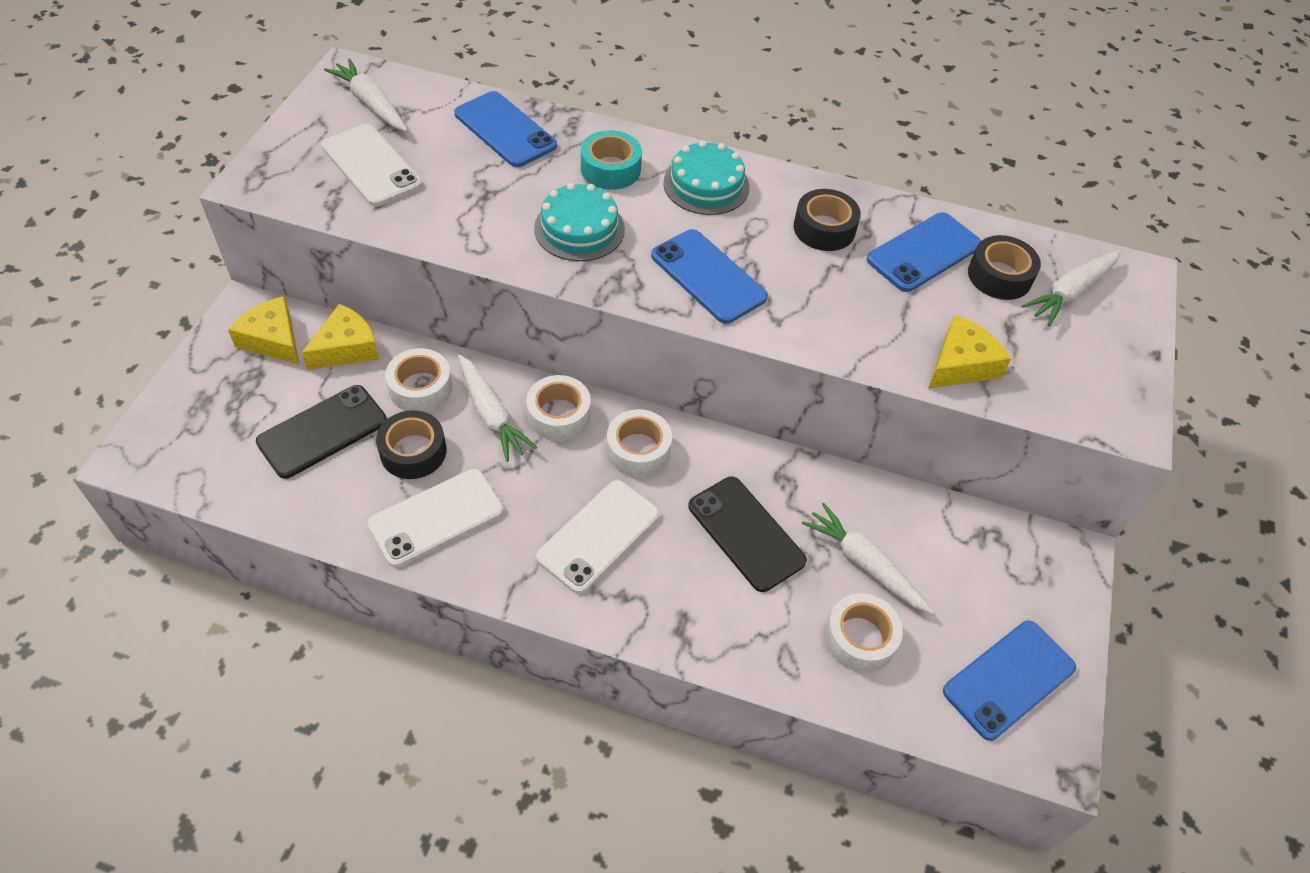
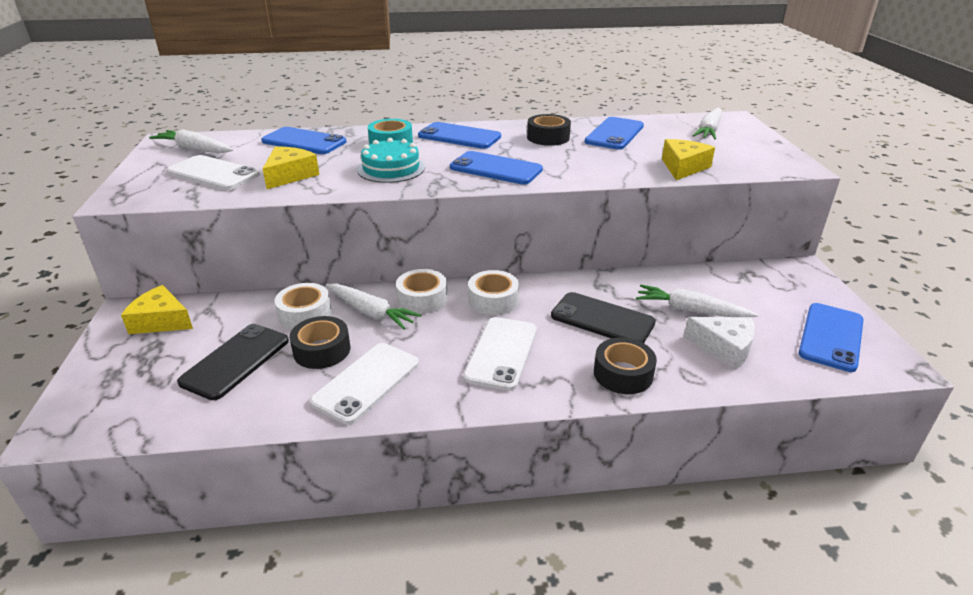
camera: 20 degrees left, 20 degrees down
(346, 348) = (229, 309): yellow cheese -> yellow cheese (290, 175)
(706, 185) = (459, 136): turquoise cake -> blue phone
(860, 638) = (724, 348): white tape -> white cheese
(999, 276) = (665, 133): black tape -> black tape (623, 374)

